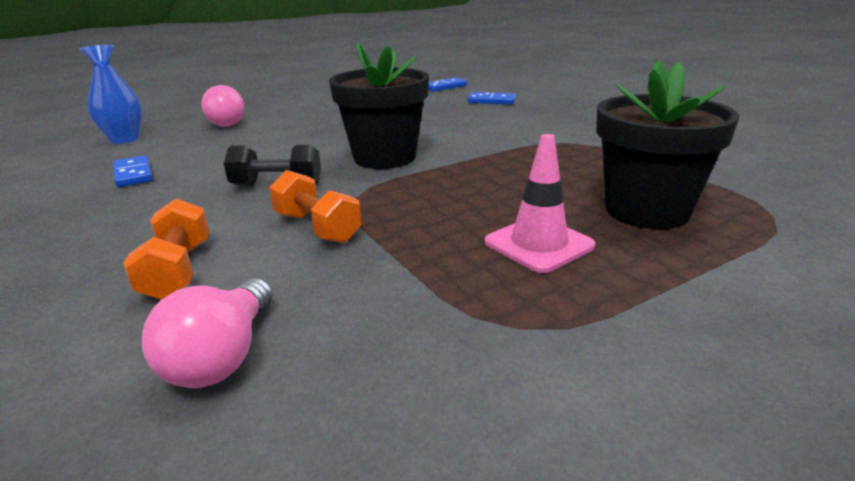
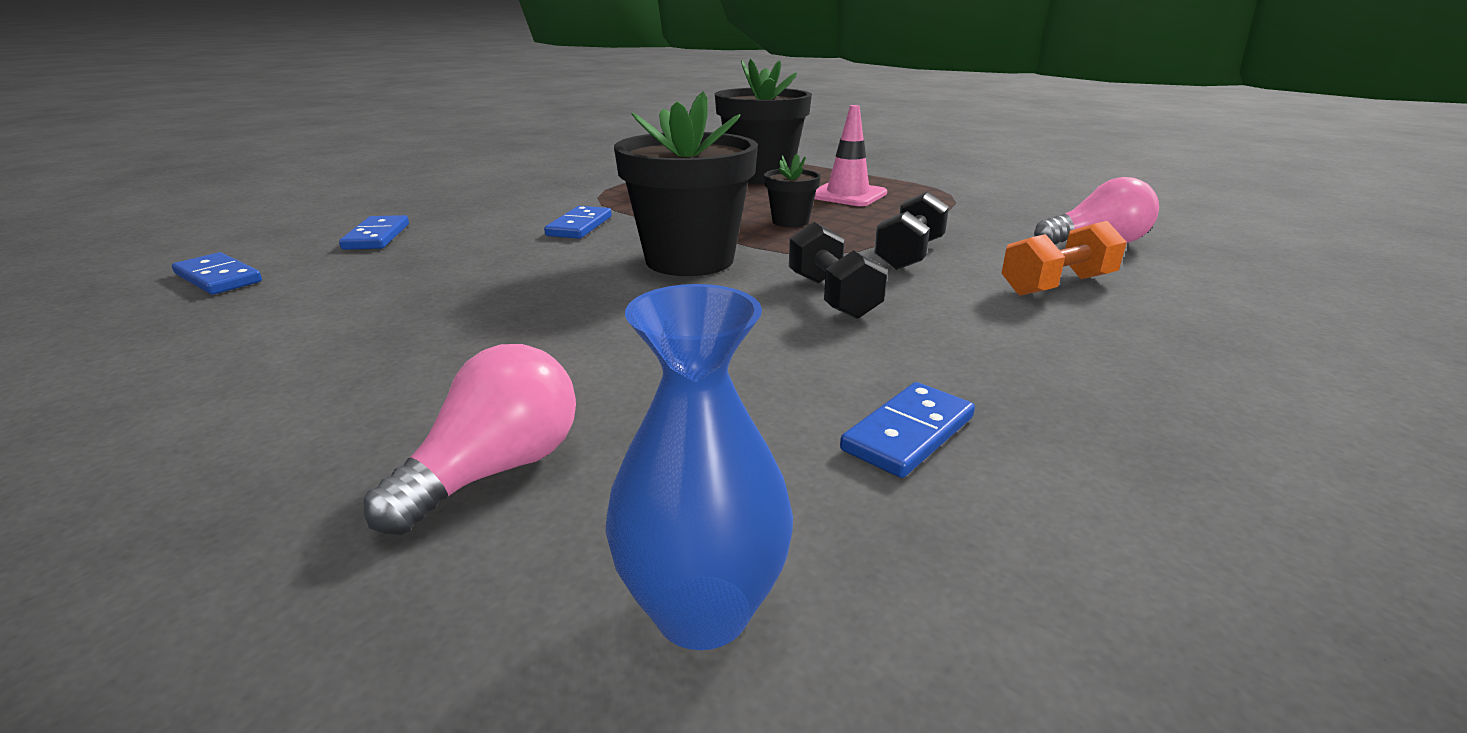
camera: 110 degrees left, 0 degrees up
(317, 227) = (909, 254): orange dumbbell -> black dumbbell
(449, 198) = (790, 221): none -> black flower pot
(484, 136) = (580, 226): none -> blue domino

